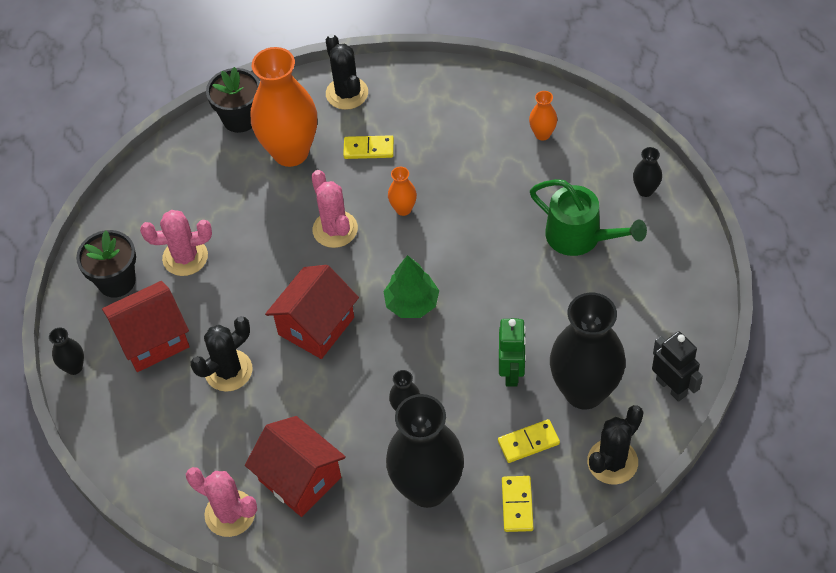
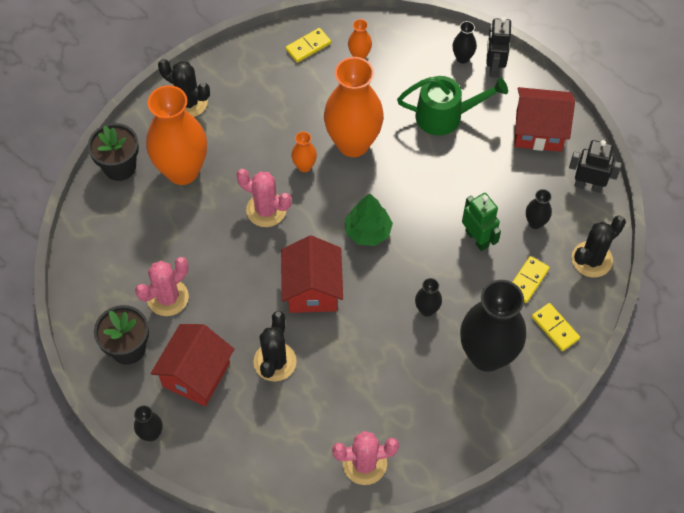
camera: 40 degrees left, 5 degrees up
(300, 479) = (393, 406): red house -> red house (538, 131)
(368, 149) = (241, 135): yellow domino -> yellow domino (308, 46)
(467, 213) = (353, 143): none -> orange vase
(584, 391) = (535, 222): black vase -> black vase, size x0.43
(612, 462) = (591, 259): black cactus -> black cactus turned 45 degrees clockwise
(670, 216) = (494, 67): none -> black robot

